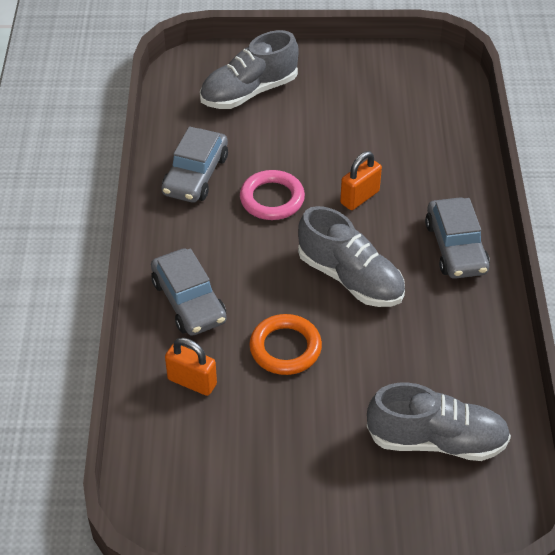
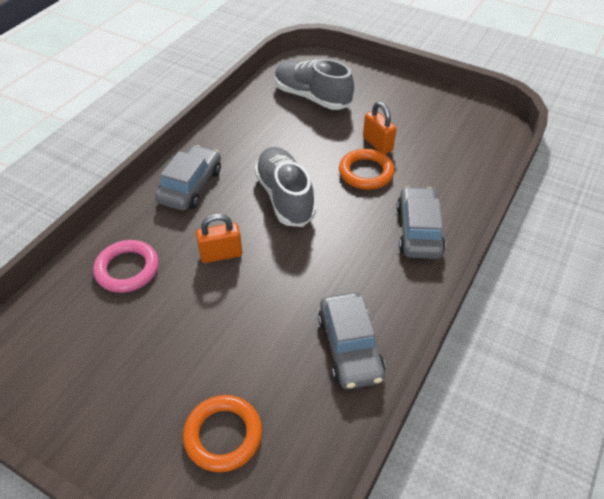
camera: 150 degrees left, 0 degrees up
(192, 382) = (443, 178): orange padlock -> orange padlock (377, 144)
(195, 175) = (349, 347): grey car -> grey car turned 120 degrees clockwise
(249, 92) = (223, 435): grey shoe -> orange ring
(272, 199) = (295, 287): pink ring -> pink ring (127, 269)

